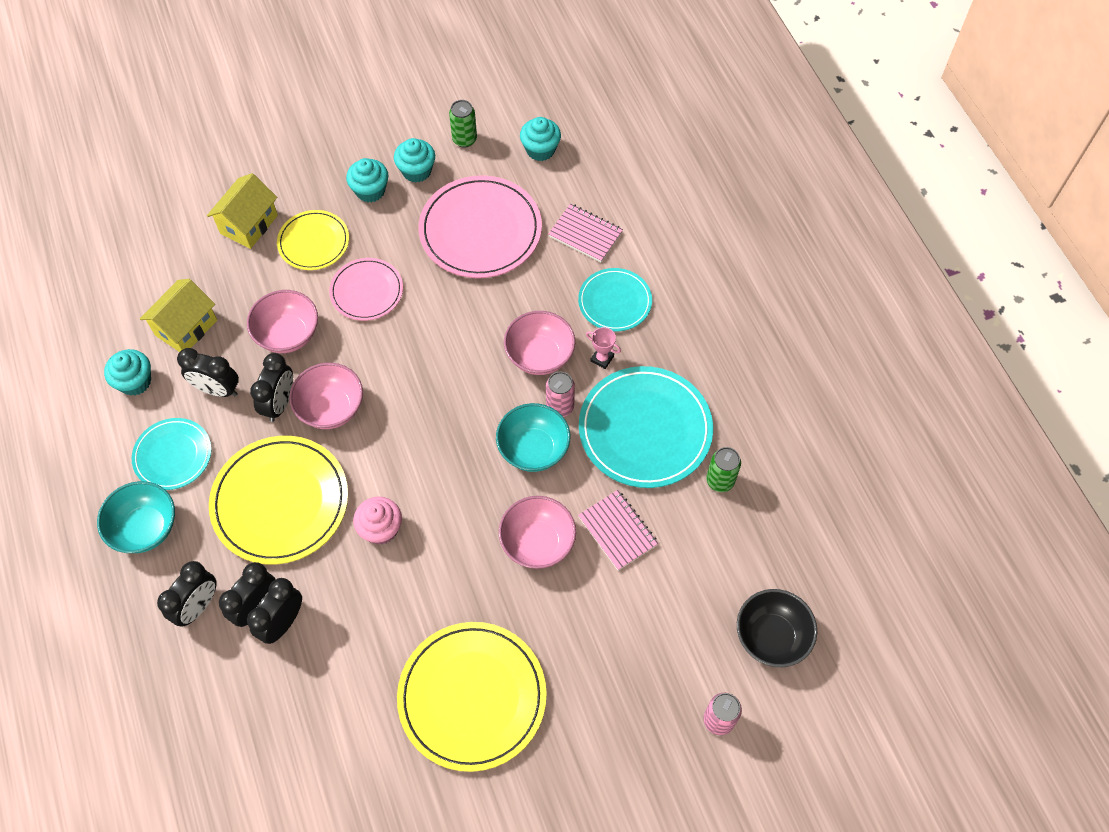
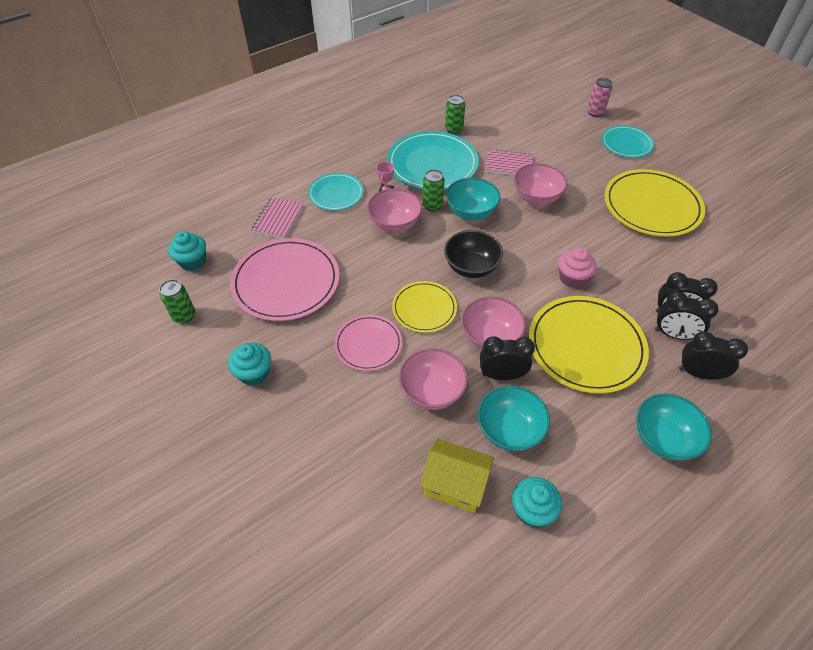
camera: 105 degrees left, 10 degrees down
(173, 455) = (588, 443): turquoise plate -> turquoise plate (626, 144)
(217, 389) = (509, 430): black clock -> turquoise bowl
(249, 224) = (314, 470): yellow house -> none
(313, 242) = (324, 402): yellow plate -> yellow plate (424, 308)
(416, 171) = (225, 343): turquoise cupcake -> none
(560, 407) = (432, 205): pink can -> green can
(617, 531) = (509, 164): pink notebook -> pink notebook turned 60 degrees clockwise
(771, 636) = (538, 101): black bowl -> black bowl (471, 267)

